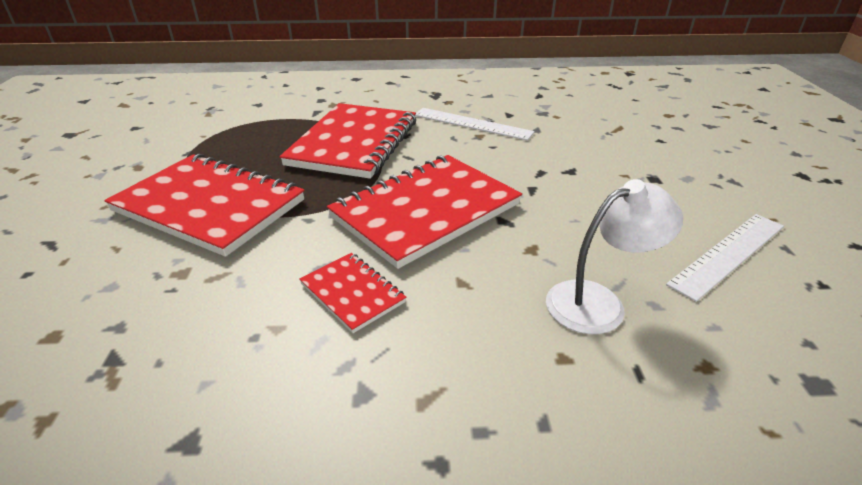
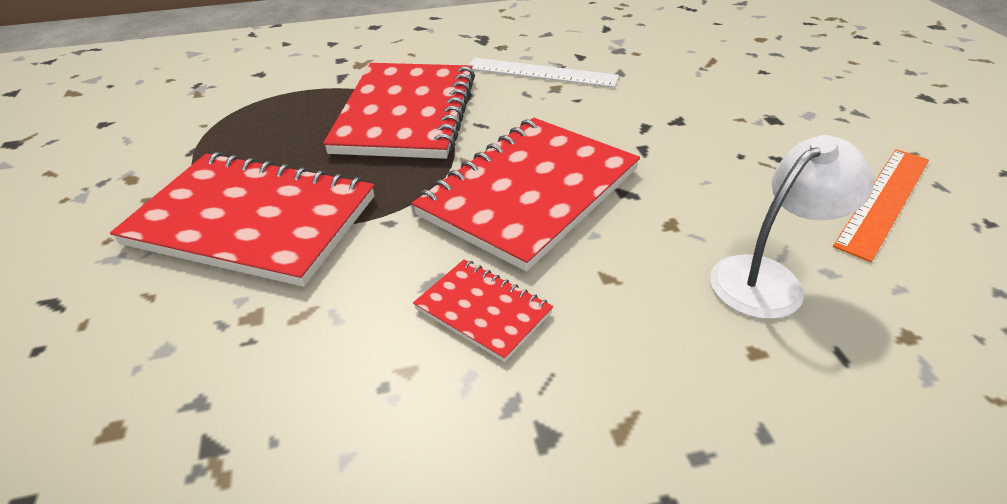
camera: 10 degrees left, 5 degrees up
(728, 254) = (883, 200): white ruler -> orange ruler

